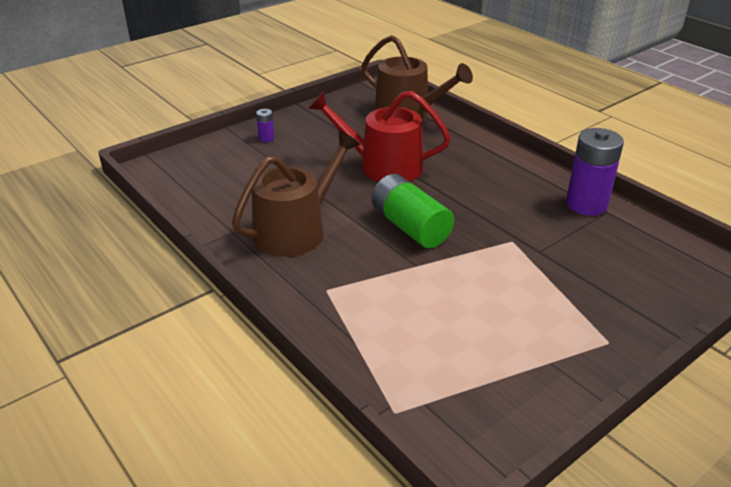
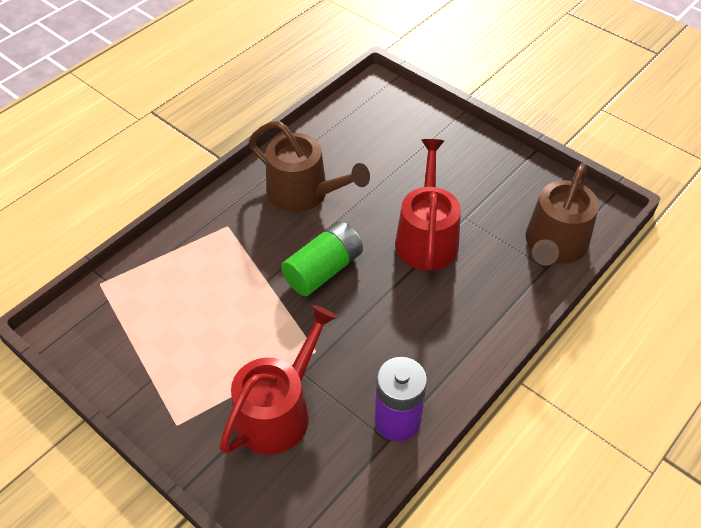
camera: 80 degrees right, 15 degrees up
(266, 138) = (452, 143): purple battery -> none
(583, 269) = (278, 411): none -> red watering can

